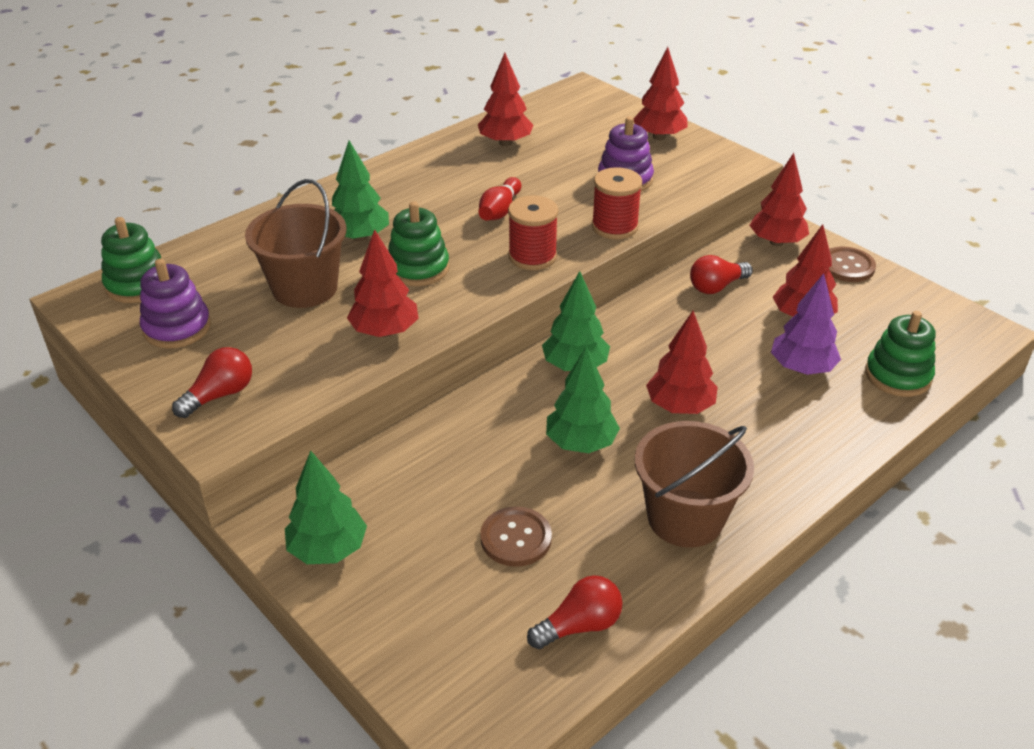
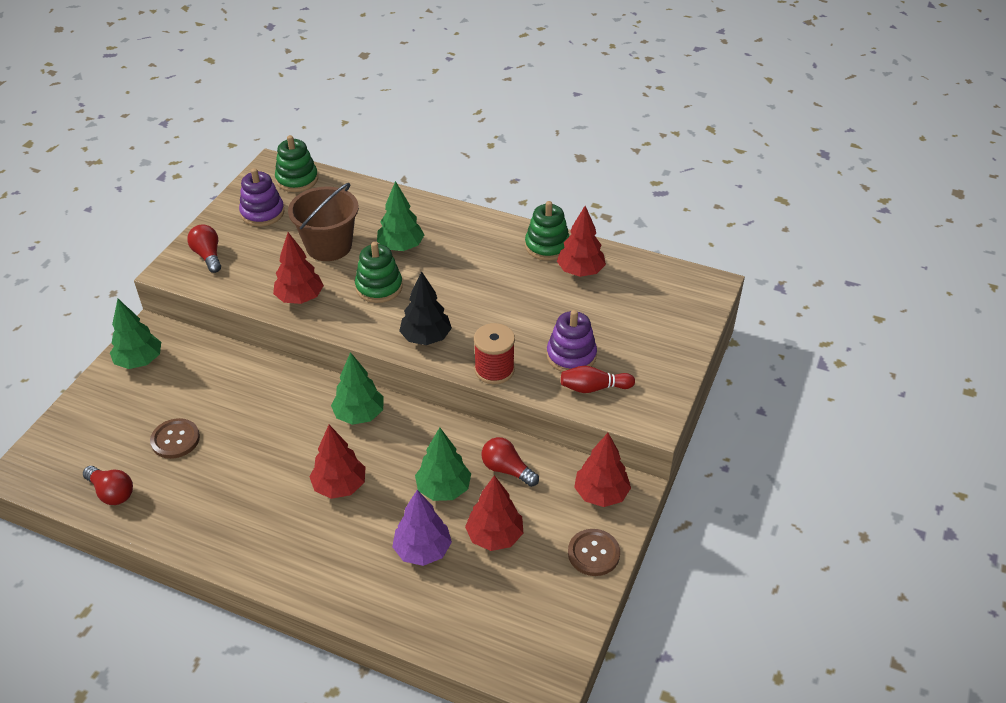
camera: 65 degrees right, 5 degrees up
(220, 395) = (208, 256): red light bulb -> red light bulb turned 135 degrees counterclockwise
(499, 211) = (477, 301): red bowling pin -> red bowling pin (594, 388)
(532, 257) = (426, 338): red spool -> black tree
(581, 443) = (276, 443): green tree -> green tree (443, 489)
(659, 137) = (659, 357): red tree -> none
(685, 518) = (222, 519): brown bucket -> none
(898, 376) = (445, 619): green stacking toy -> green stacking toy (547, 246)

